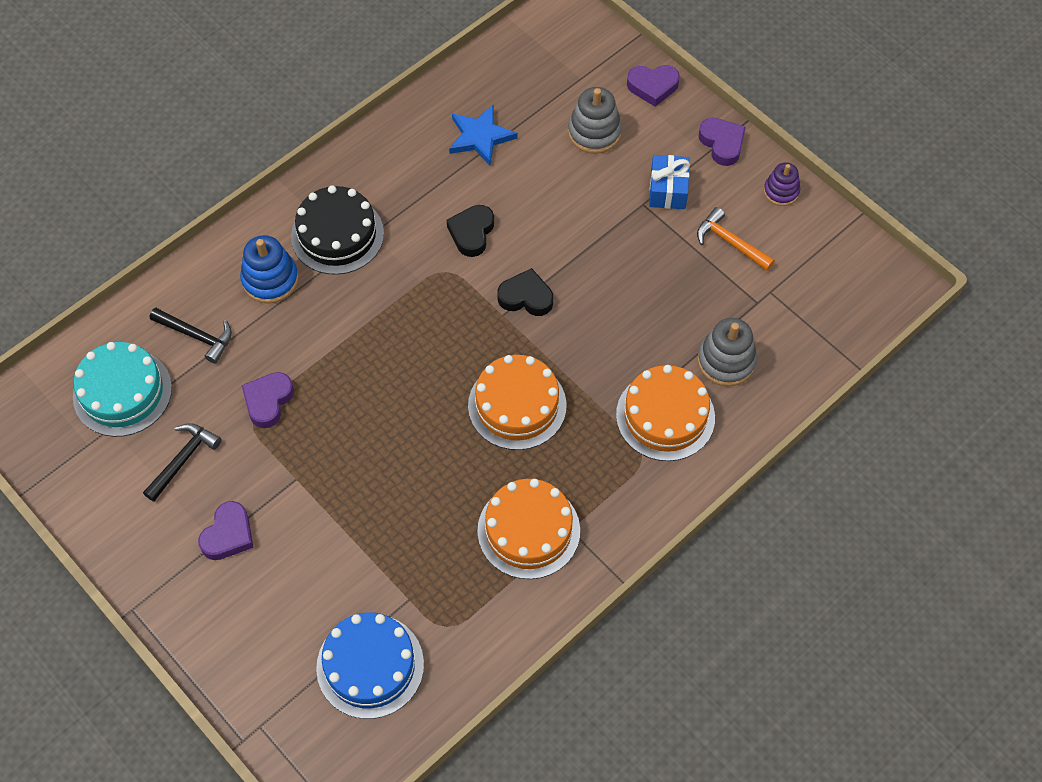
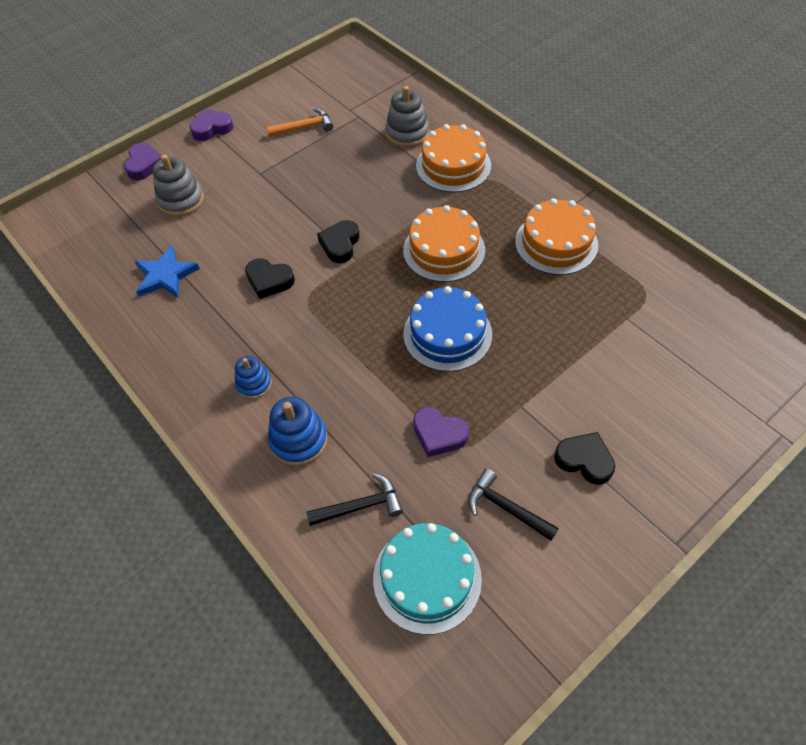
camera: 85 degrees left, 5 degrees down
(196, 336) = (360, 506): black hammer -> black hammer turned 45 degrees clockwise
(228, 535) = (584, 460): purple heart -> black heart
(337, 235) = (254, 384): black cake -> blue stacking toy
(370, 666) = (691, 343): blue cake -> blue cake (447, 334)
(668, 190) = (249, 159): blue gift -> none
(730, 242) = (304, 127): orange hammer -> orange hammer turned 150 degrees counterclockwise
(781, 191) = (263, 100): purple stacking toy -> none

